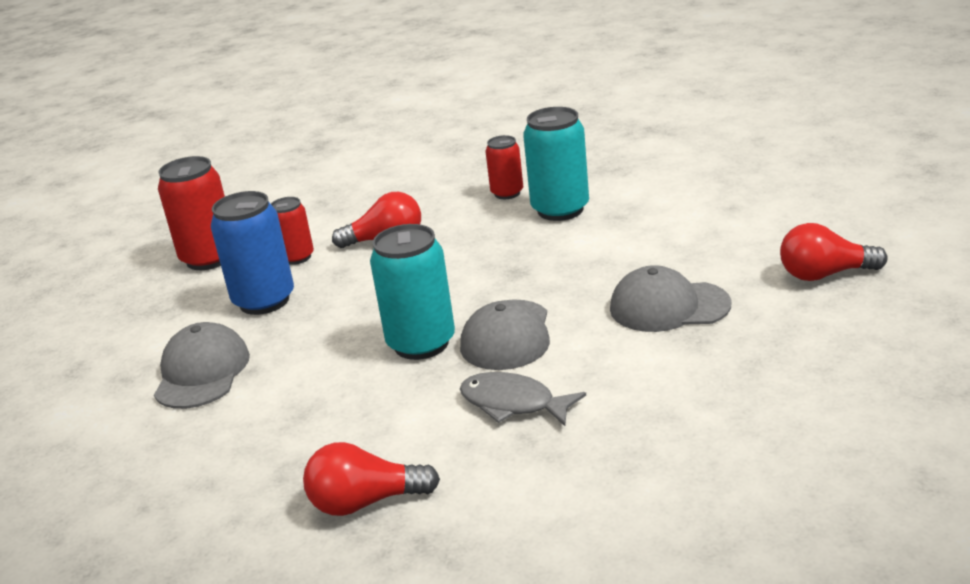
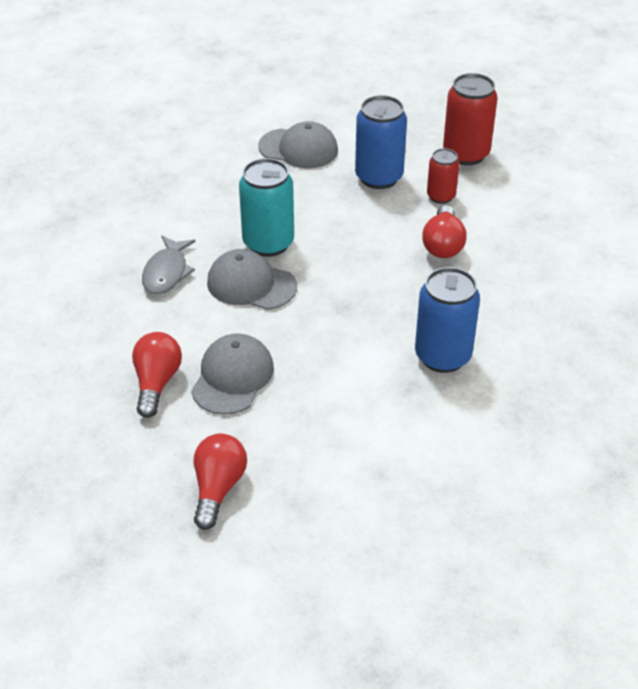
camera: 100 degrees right, 15 degrees up
(365, 502) = (117, 202): red light bulb -> red light bulb (157, 383)
(507, 193) = (498, 329): red can -> none
(513, 404) = (167, 272): grey fish -> grey fish turned 150 degrees clockwise
(560, 210) = (442, 356): turquoise can -> blue can

